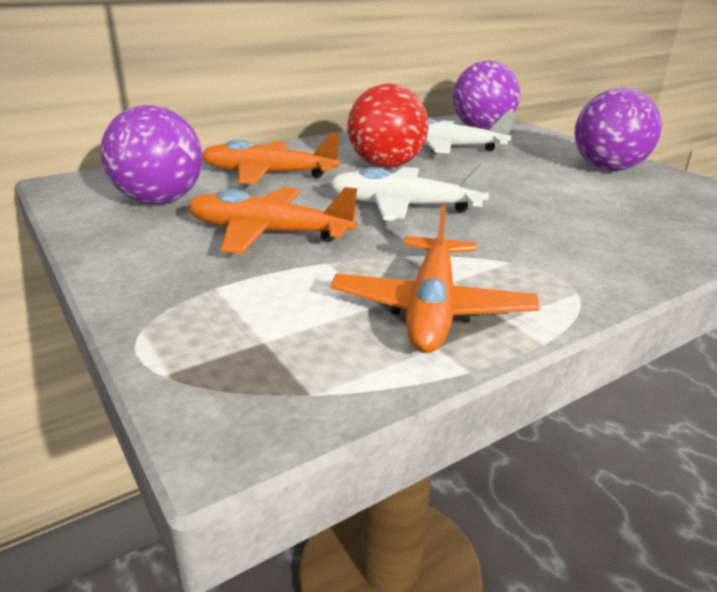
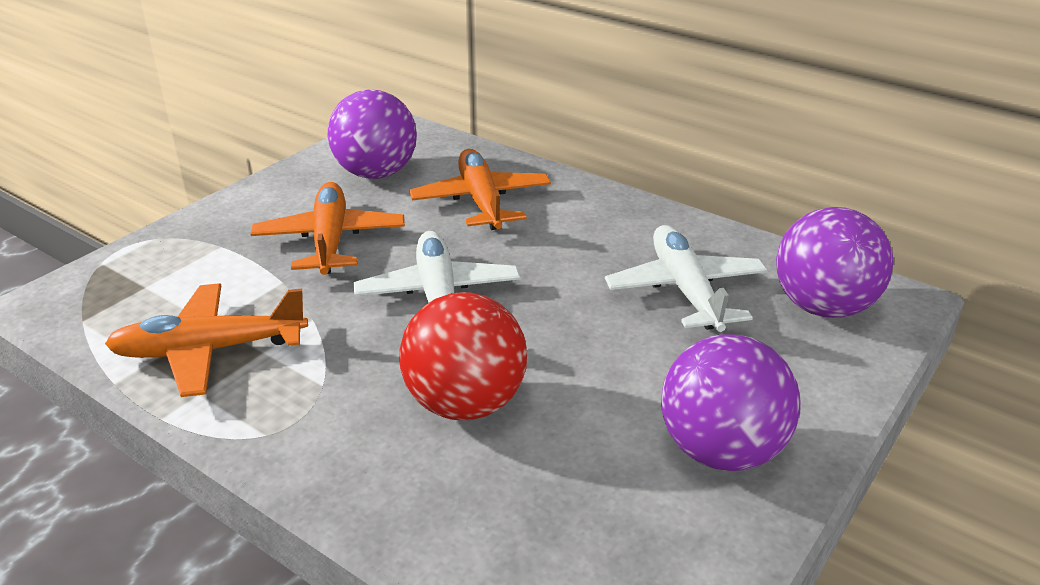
camera: 70 degrees right, 5 degrees up
(386, 165) = (568, 260): red ball -> red ball (465, 403)

